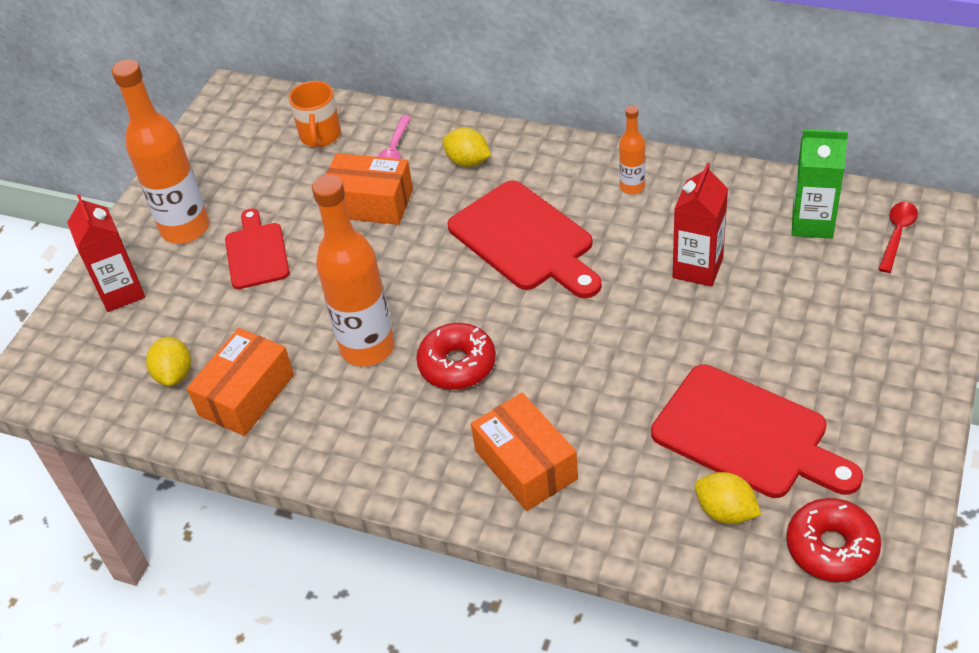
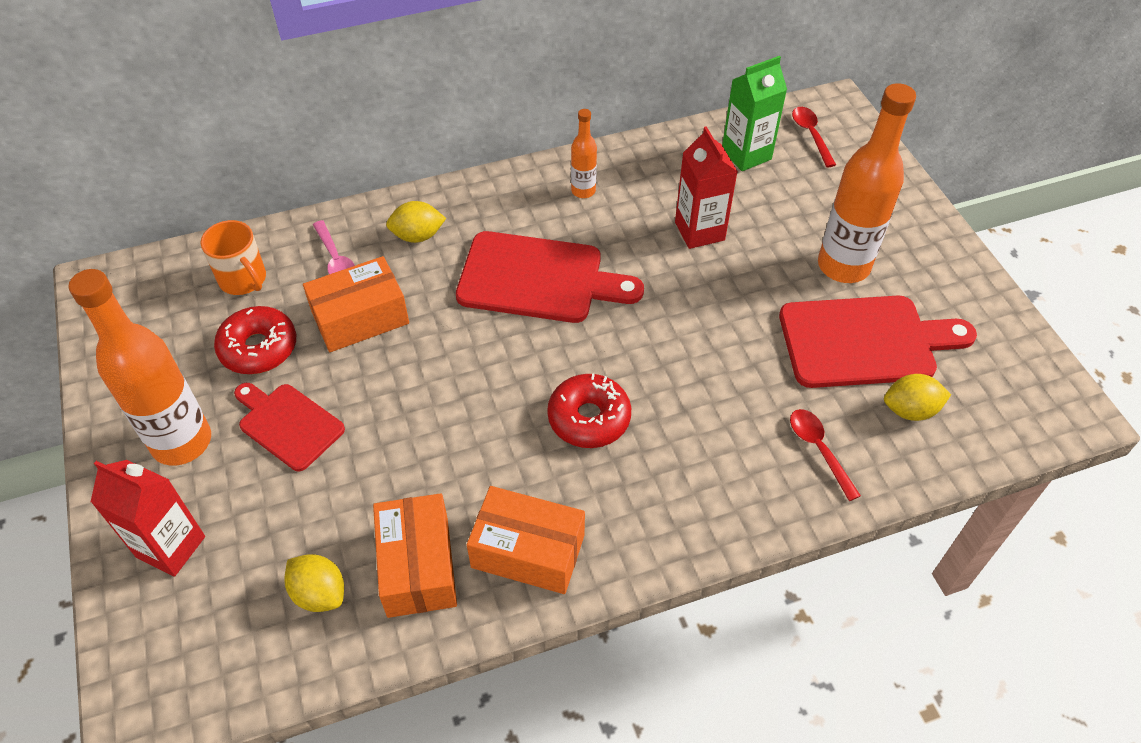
camera: 45 degrees left, 5 degrees up
(367, 348) = (492, 451): orange bottle -> orange bottle (843, 266)
(526, 465) = (731, 468): orange box -> orange box (528, 551)
(611, 494) = (819, 450): none -> red spoon
(831, 547) = (1001, 391): red donut -> red donut (259, 348)

